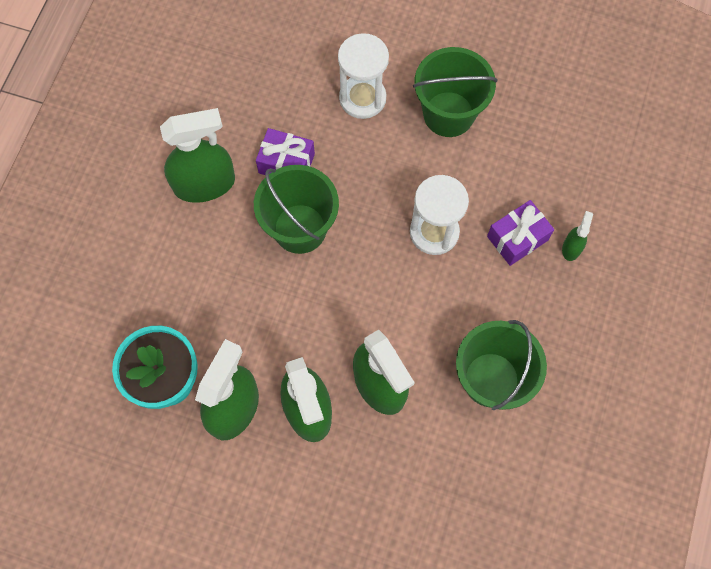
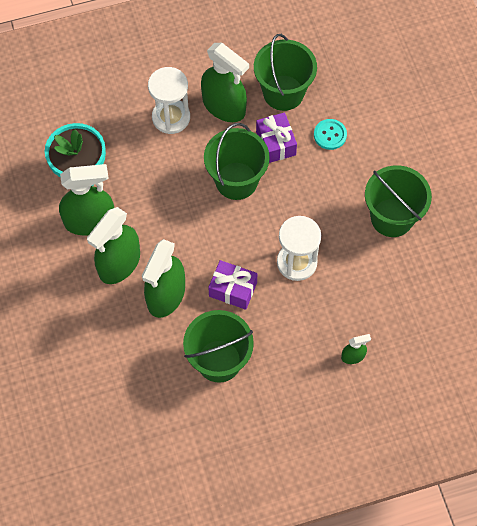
camera: 55 degrees right, 5 degrees down
(235, 118) = (283, 93): none -> green bucket
(316, 108) = (330, 135): none -> turquoise button
(362, 98) = (360, 157): white hourglass -> white hourglass (171, 117)
(517, 238) = (333, 317): purple gift -> purple gift (233, 289)

